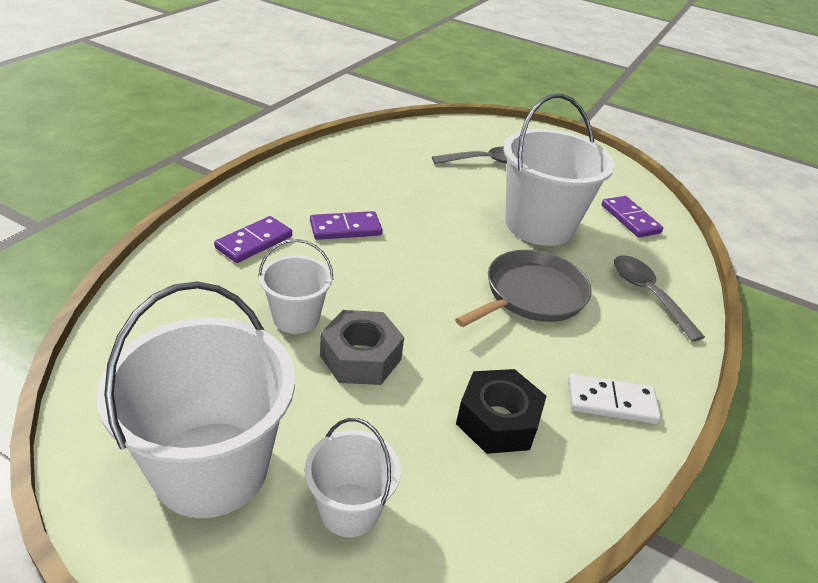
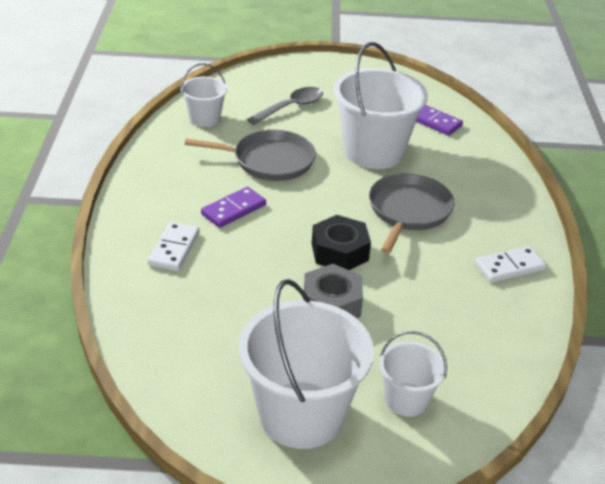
camera: 25 degrees left, 0 degrees up
(254, 242) = (174, 249): purple domino -> white domino
(296, 318) = (262, 294): white bucket -> white bucket (204, 118)
(422, 198) = (269, 161): none -> grey pan
(497, 420) = (451, 308): black nut -> black nut (339, 252)
(648, 294) = (483, 180): grey spoon -> none

